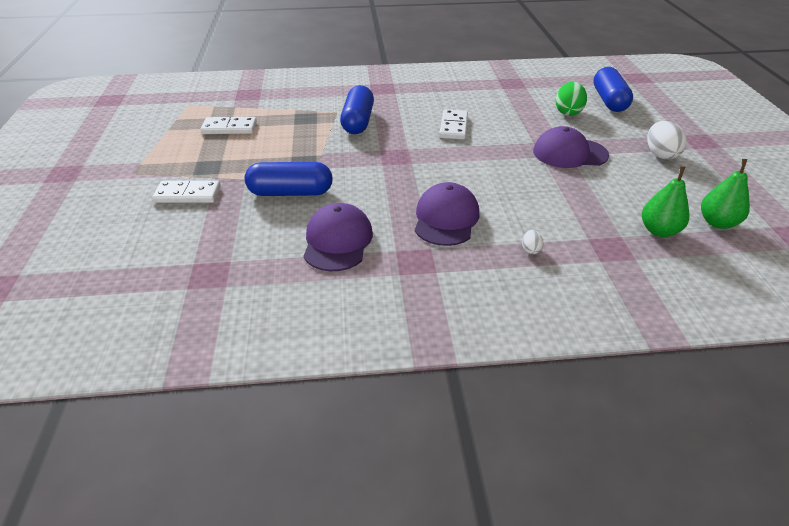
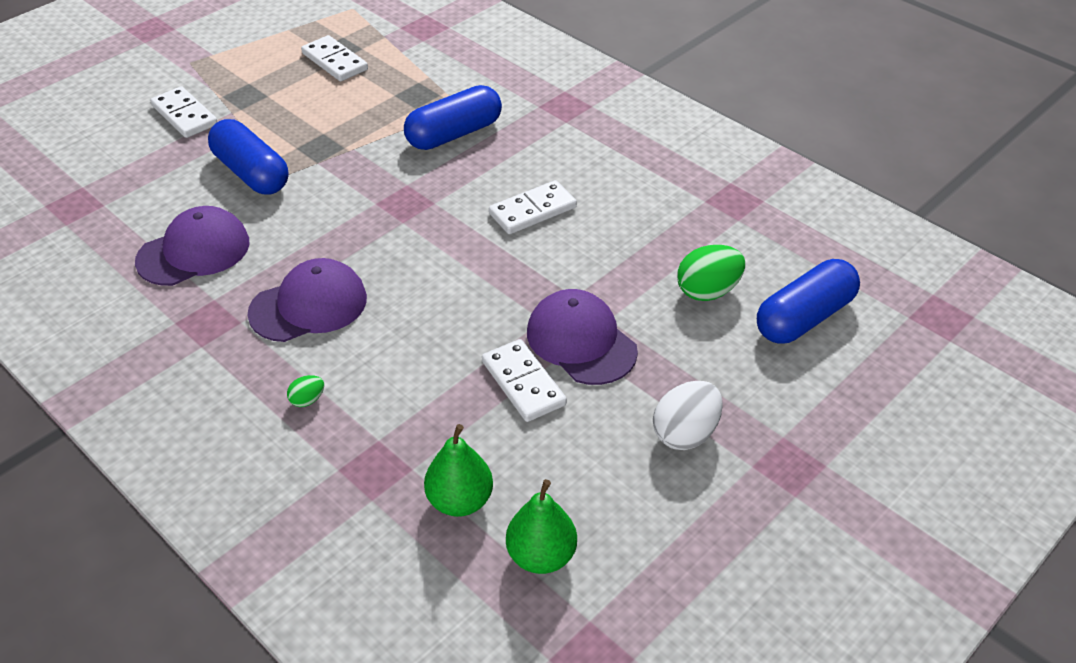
camera: 50 degrees right, 5 degrees up
(531, 249) = (307, 400): white egg -> green egg
(585, 179) = (523, 383): none -> white domino

